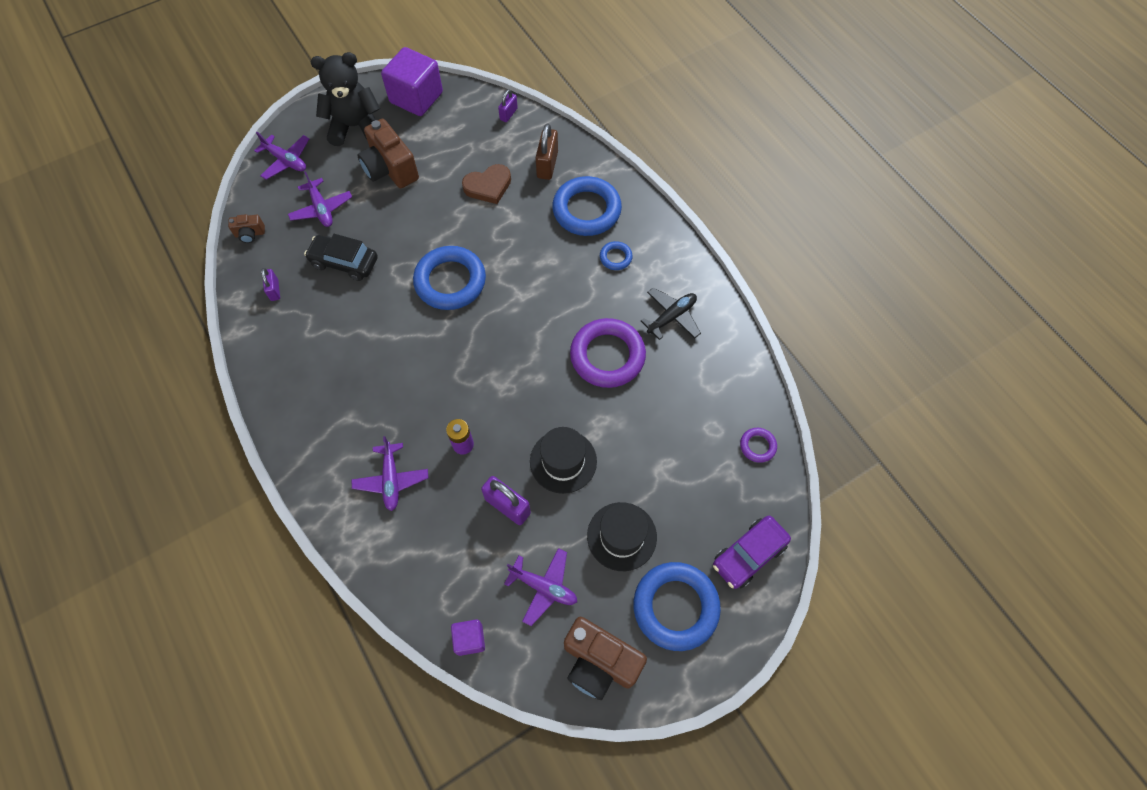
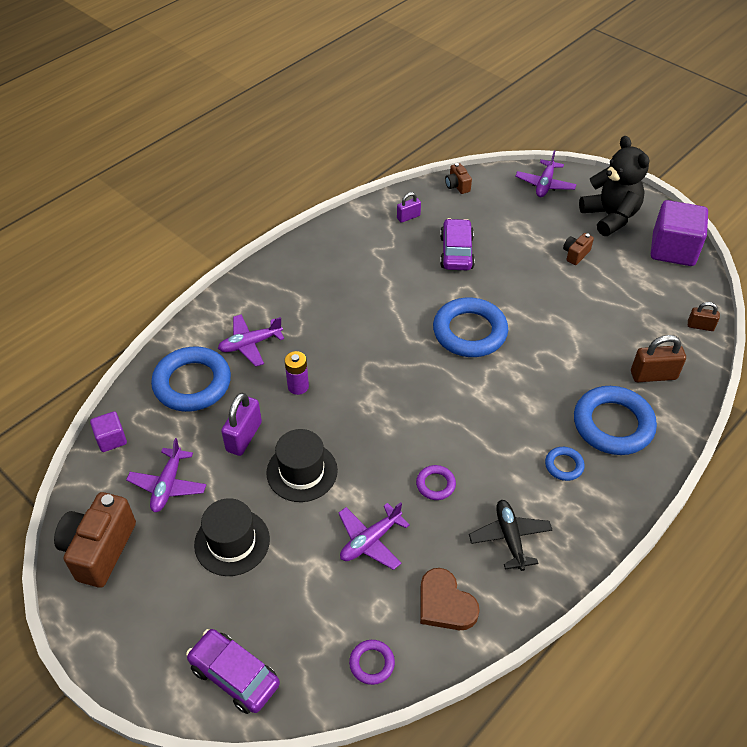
camera: 75 degrees right, 15 degrees down
(321, 208) = (506, 221): purple plane -> purple plane (370, 541)
(344, 262) = (456, 252): black car -> purple car
(390, 169) = (575, 254): brown camera -> brown camera, size x0.49
(488, 186) = (597, 332): brown heart -> brown heart (445, 604)
(508, 114) = (700, 326): purple padlock -> brown padlock
(607, 356) = (435, 484): purple ring -> purple ring, size x0.46
(671, 317) = (510, 538): black plane -> black plane turned 135 degrees counterclockwise
(675, 607) = (164, 609): blue ring -> blue ring (192, 383)

